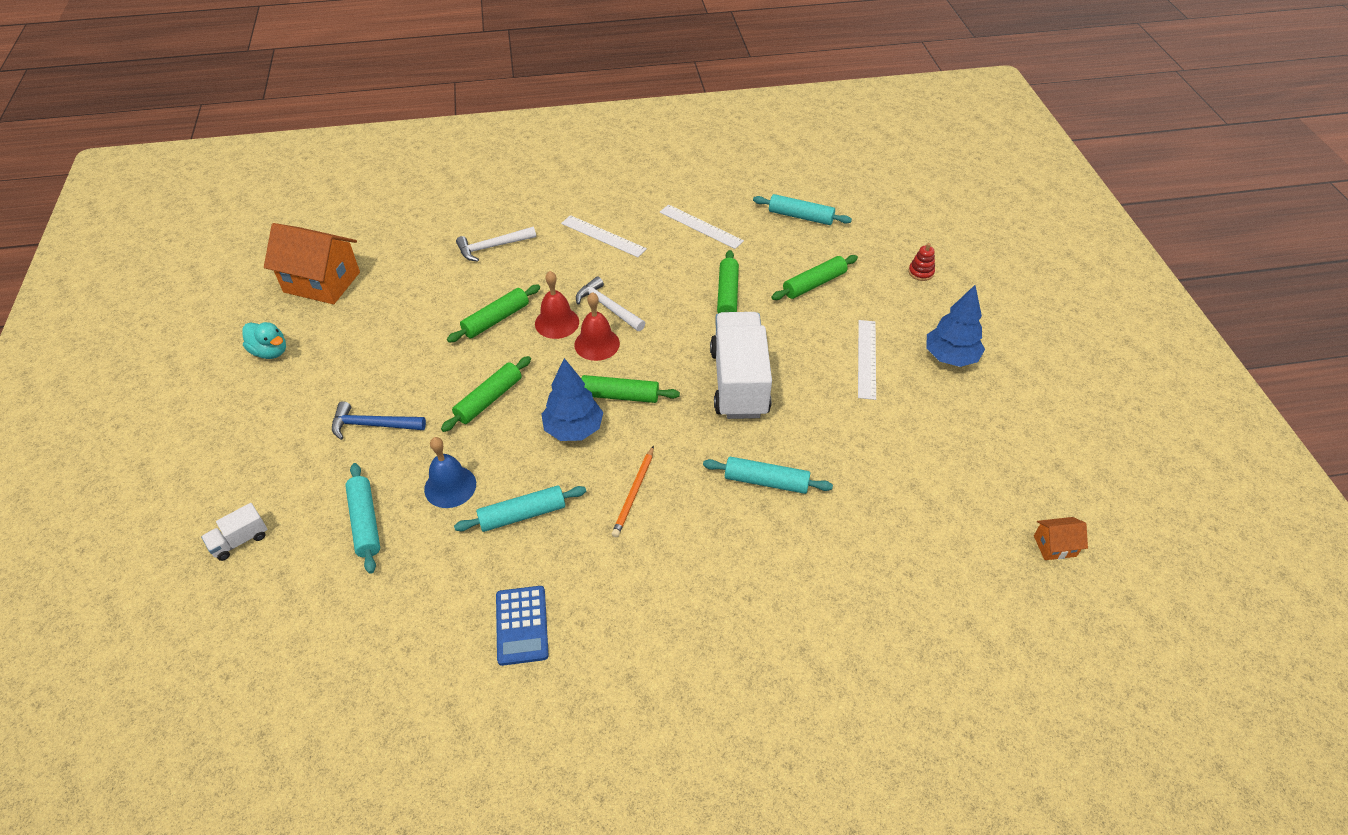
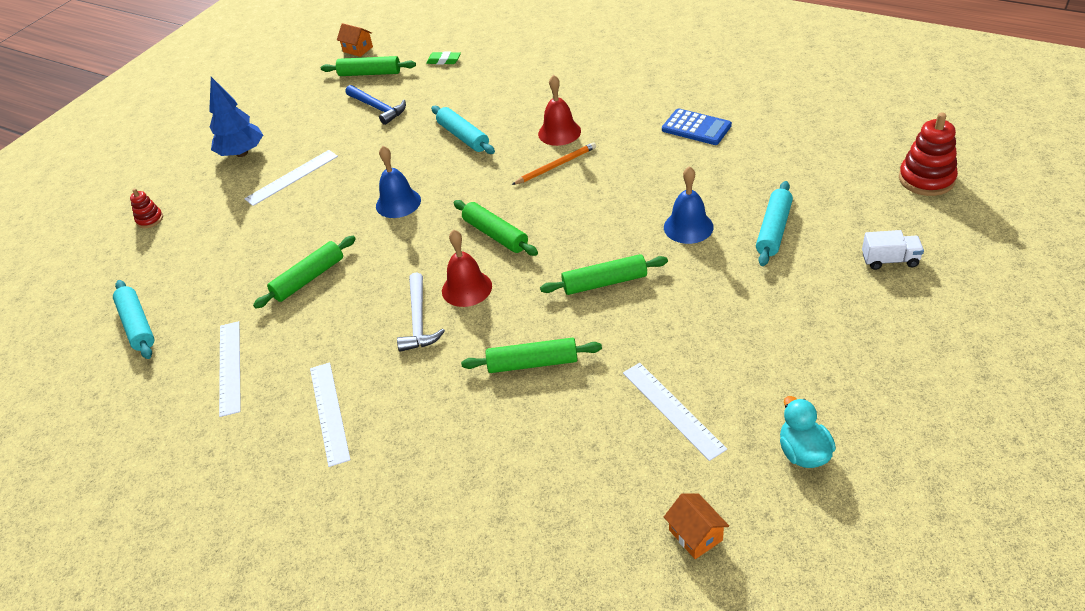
camera: 135 degrees left, 5 degrees down
(218, 674) = (926, 179): none -> red stacking toy
(322, 282) = (695, 535): orange house -> orange house, size x0.46
(373, 425) = (726, 308): blue hammer -> blue hammer (378, 108)
(374, 336) = (672, 410): none -> white ruler
(492, 247) = (454, 469): white hammer -> none
(521, 625) = (696, 128): blue calculator -> blue calculator turned 90 degrees clockwise
(522, 515) = (647, 185): turquoise rolling pin -> none
(557, 322) = (479, 328): red bell -> red bell (559, 132)
(573, 429) = (556, 226): blue tree -> none
(739, 382) = (398, 203): white truck -> blue bell
(814, 284) = (234, 251): green rolling pin -> green rolling pin (370, 73)
(927, 583) = (444, 61): none -> green eraser

